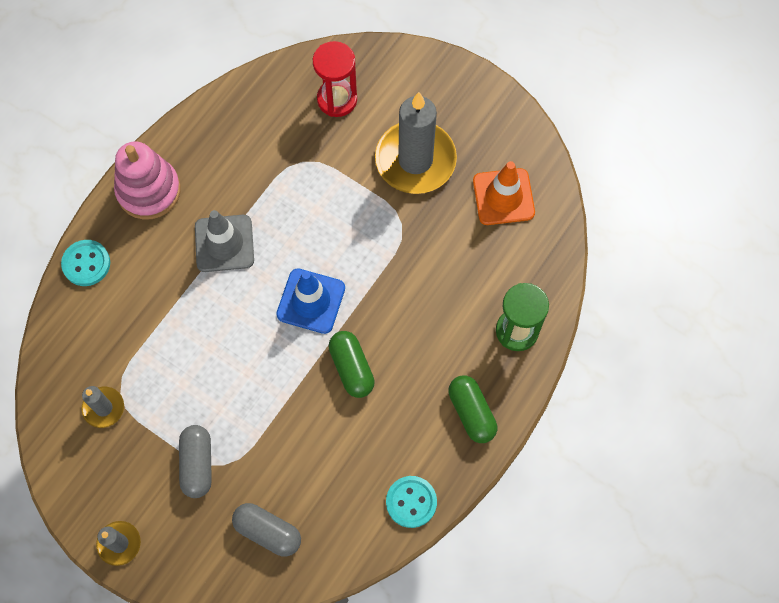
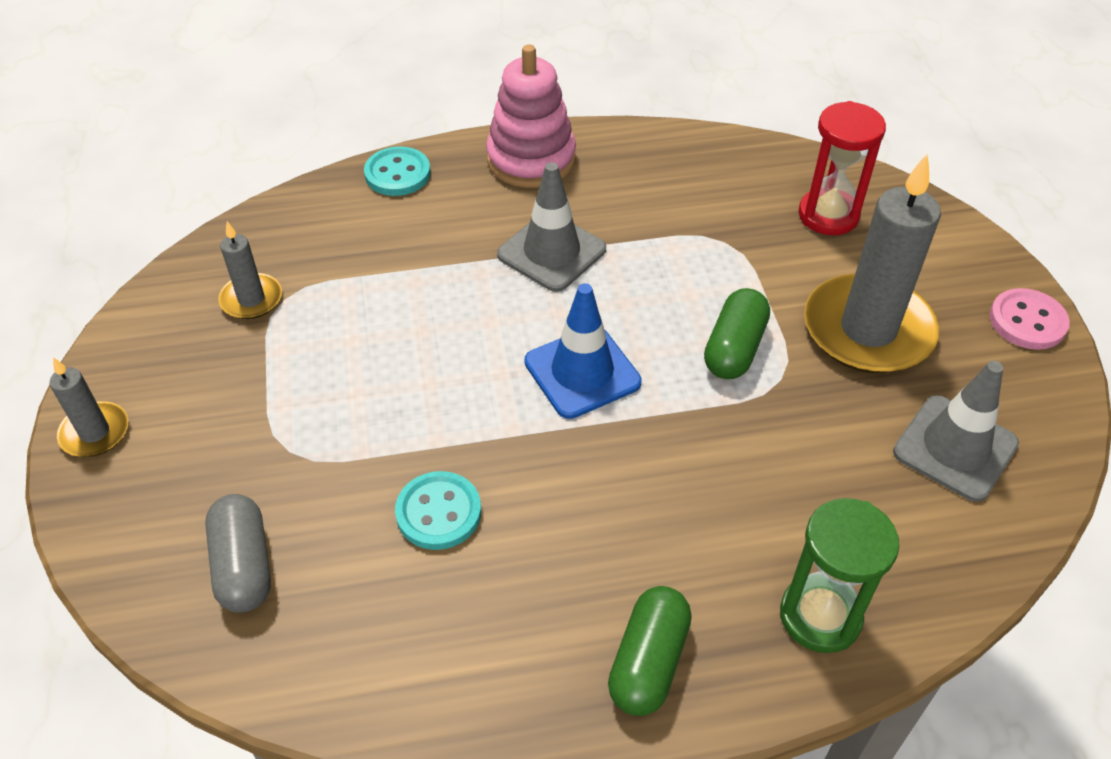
camera: 45 degrees right, 20 degrees down
(197, 464) = (266, 427): grey capsule -> none
(351, 368) = (550, 477): green capsule -> green capsule (734, 348)
(411, 502) = (445, 698): turquoise button -> turquoise button (438, 512)
(479, 92) = (1027, 321): none -> pink button
(503, 197) = (955, 448): orange traffic cone -> grey traffic cone

